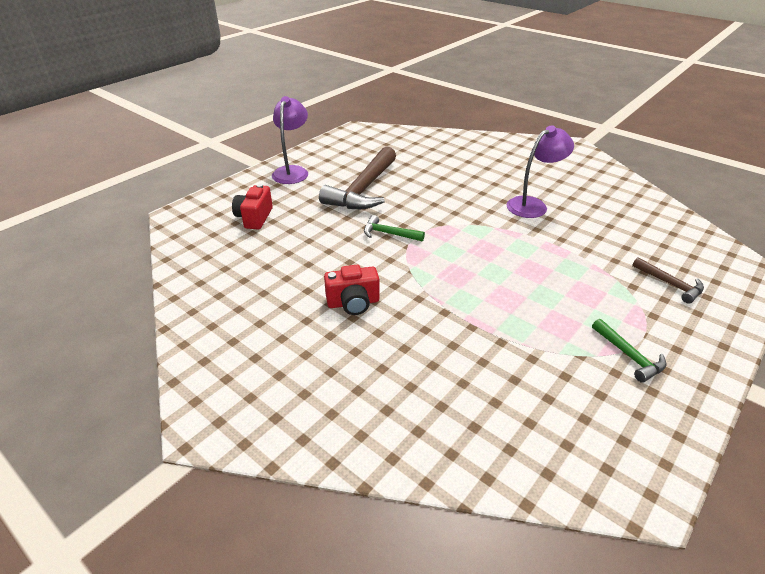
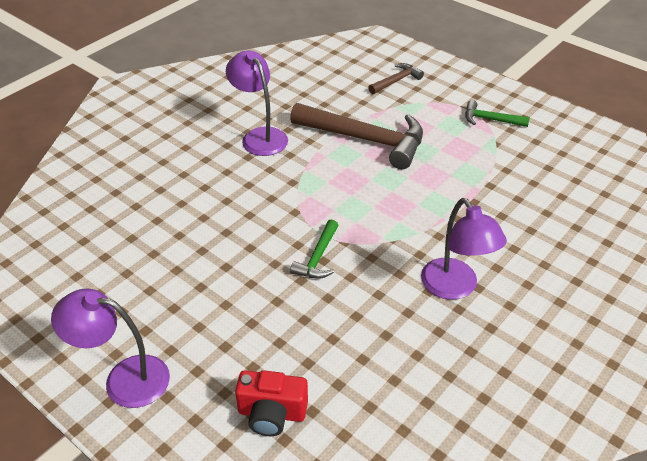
camera: 90 degrees left, 5 degrees up
(353, 303) = (455, 288): red camera -> purple lamp
(363, 189) = (201, 284): brown hammer -> brown hammer (365, 140)
(629, 356) = (490, 120): green hammer -> green hammer turned 135 degrees counterclockwise

